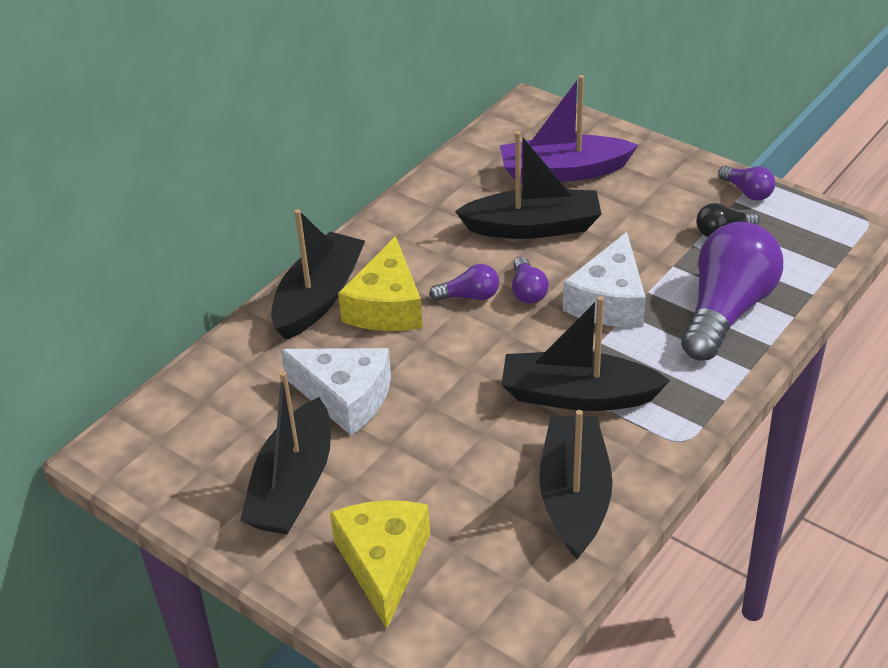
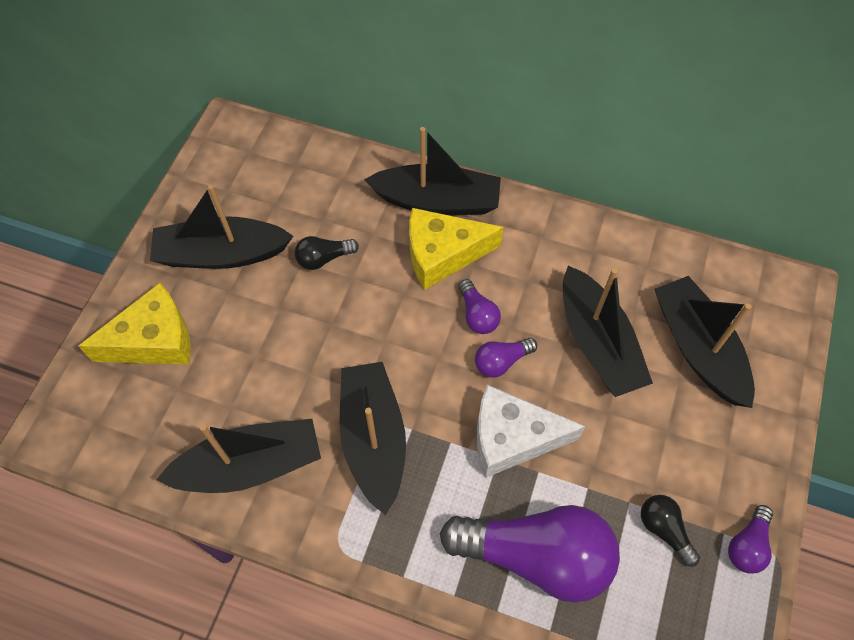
camera: 70 degrees right, 20 degrees up
(345, 397) = (323, 258): white cheese -> black light bulb
(563, 171) = (698, 348): purple boat -> black boat

